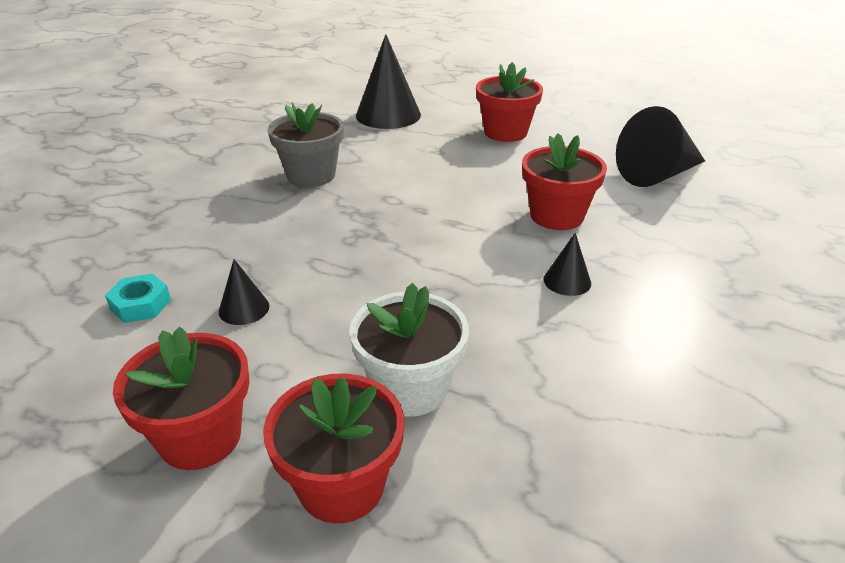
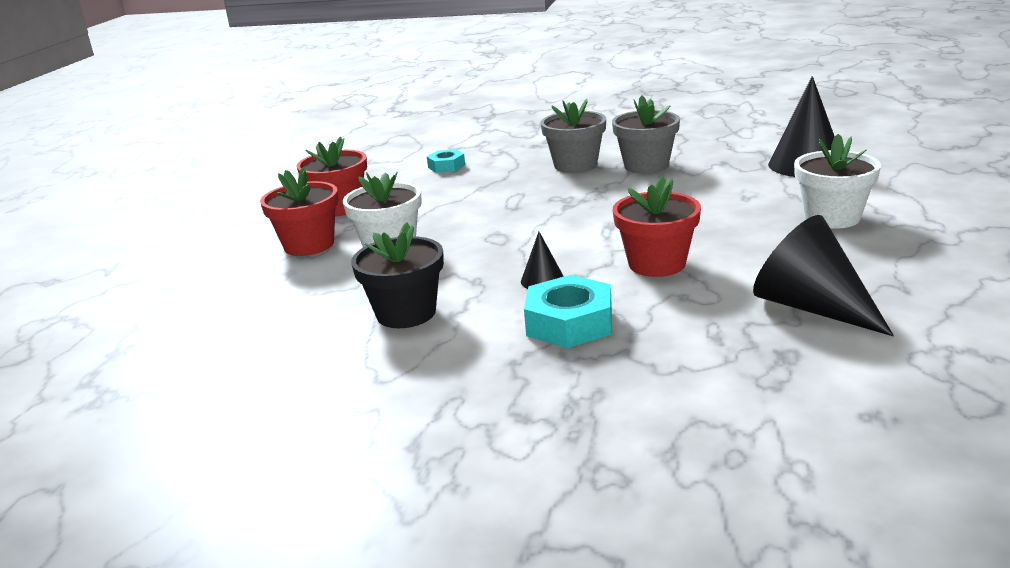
camera: 80 degrees right, 10 degrees down
(244, 308) = (453, 189): black cone -> none
(261, 211) = (575, 165): none -> grey flower pot
(505, 132) = (832, 217): red flower pot -> white flower pot
(621, 389) = (406, 313): none -> black flower pot
(665, 280) = (569, 323): none -> turquoise nut

